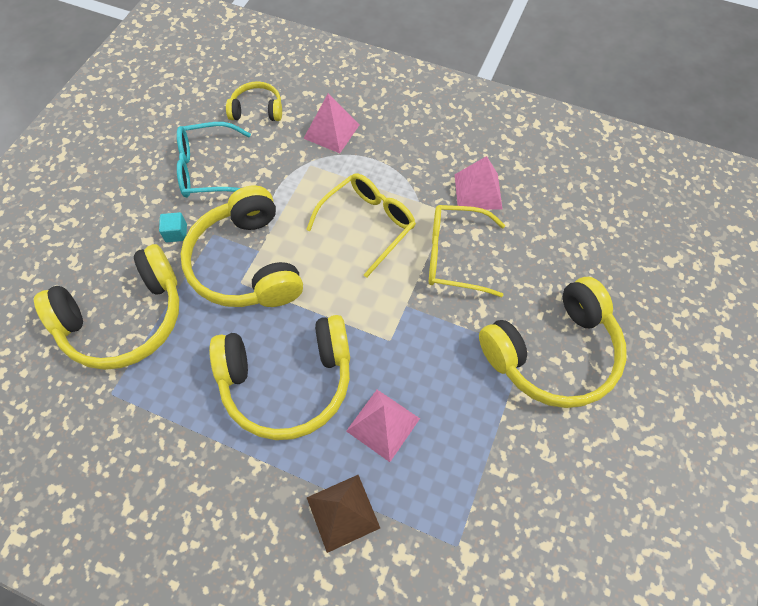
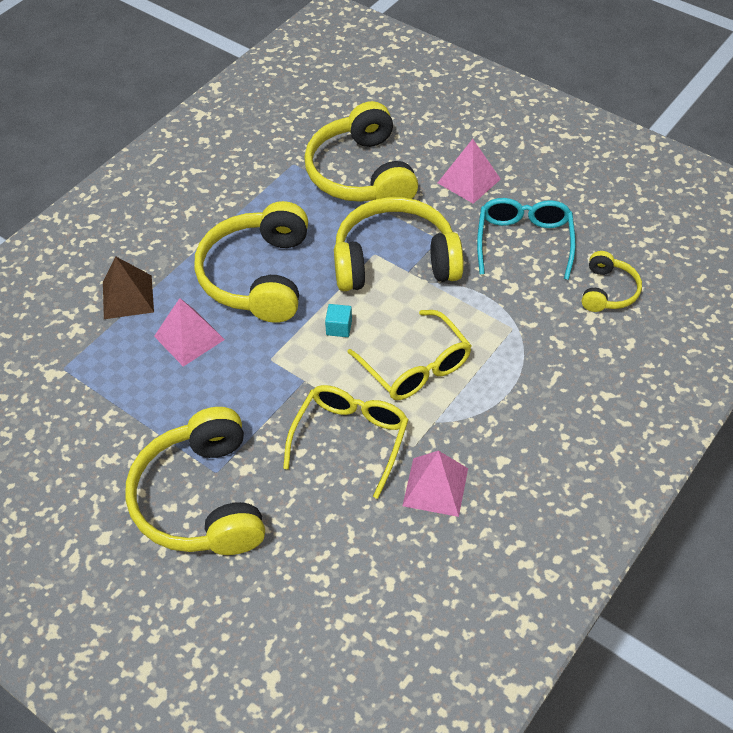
camera: 105 degrees right, 10 degrees down
(176, 233) = (447, 212): turquoise cube -> turquoise cube (339, 327)
(331, 131) = (561, 356): pink pyramid -> pink pyramid (468, 181)

